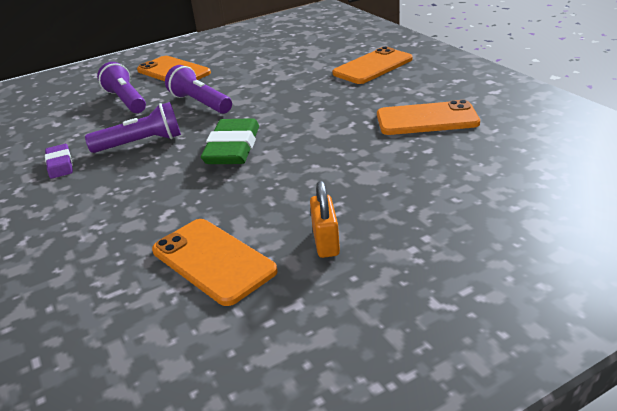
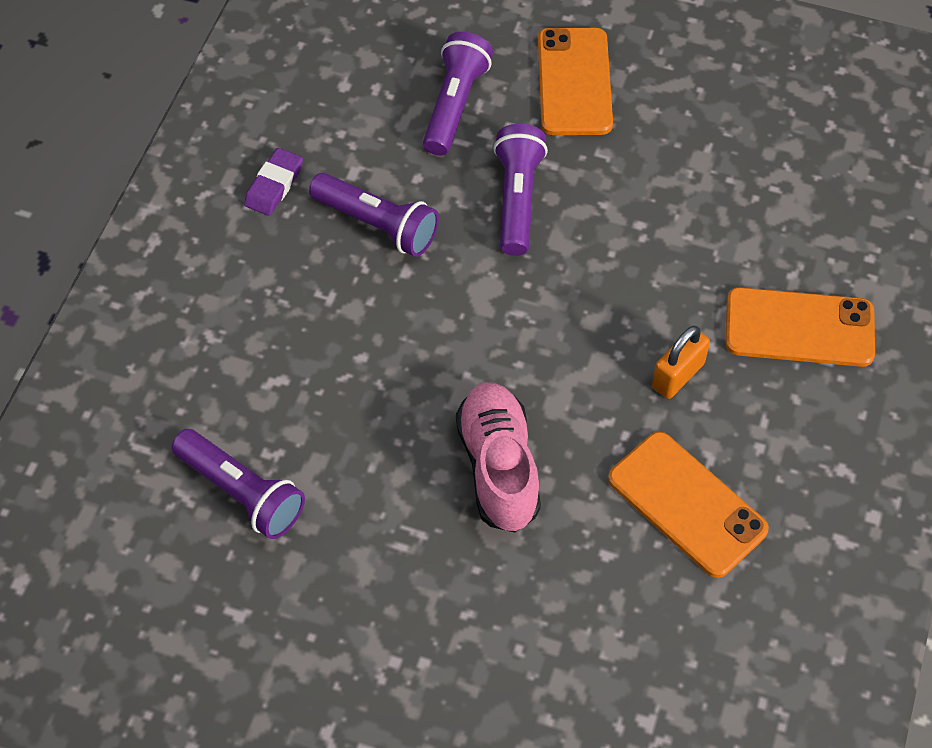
camera: 45 degrees right, 25 degrees up
(213, 261) = (241, 493): orange phone -> purple flashlight
(232, 148) = (444, 334): green eraser -> none
(326, 242) = (344, 572): orange padlock -> orange padlock (678, 375)
(332, 161) = (498, 467): none -> pink shoe

